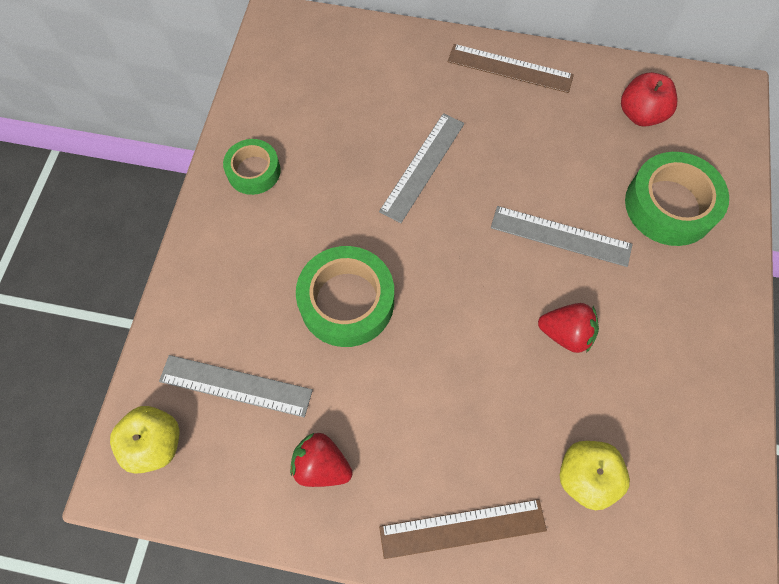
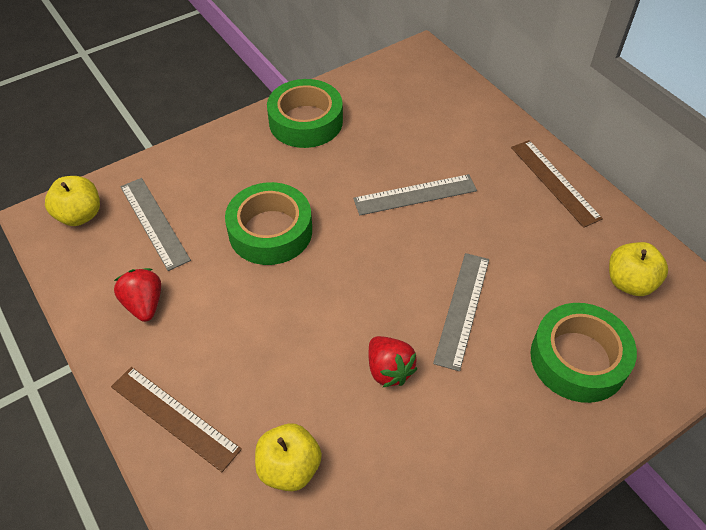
camera: 45 degrees right, 15 degrees down
(253, 171) = (306, 121): green tape -> green tape, size x1.63
(560, 236) = (462, 309): grey ruler -> grey ruler turned 45 degrees clockwise
(640, 114) = (629, 282): red apple -> yellow apple

